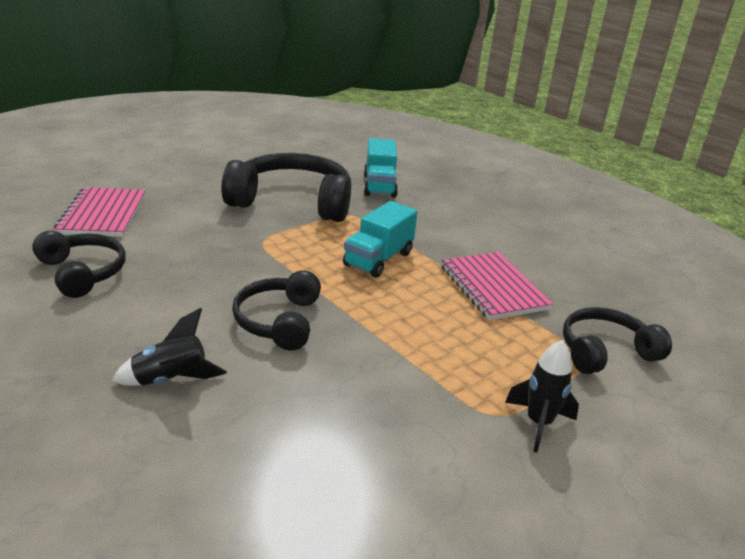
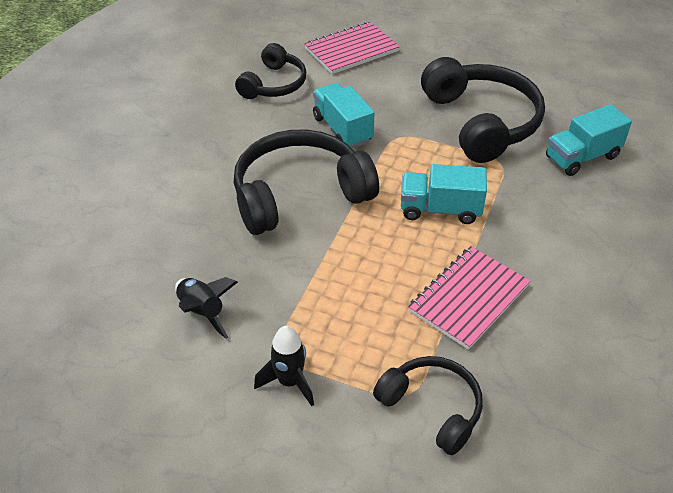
camera: 65 degrees right, 15 degrees up
(171, 380) = (199, 178): black rocket -> black rocket (202, 312)
(213, 263) = (342, 129): none -> turquoise truck
(279, 321) = (299, 194): black headphones -> black headphones, size x1.68

